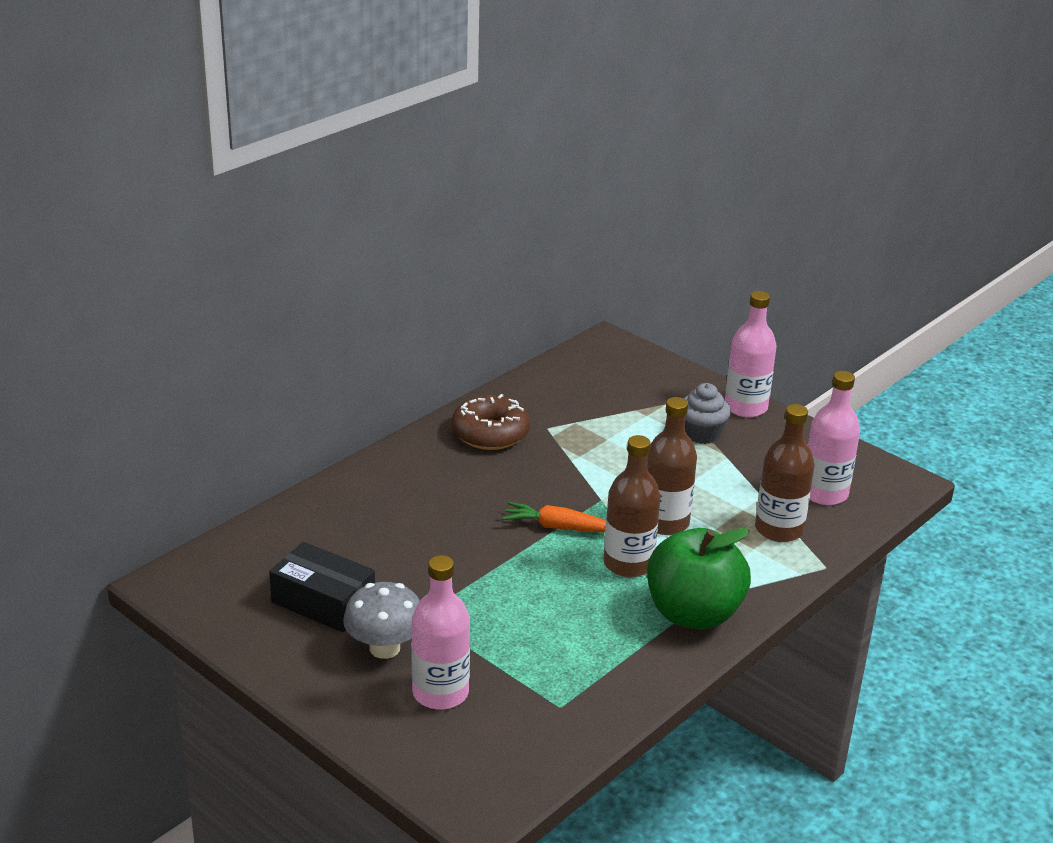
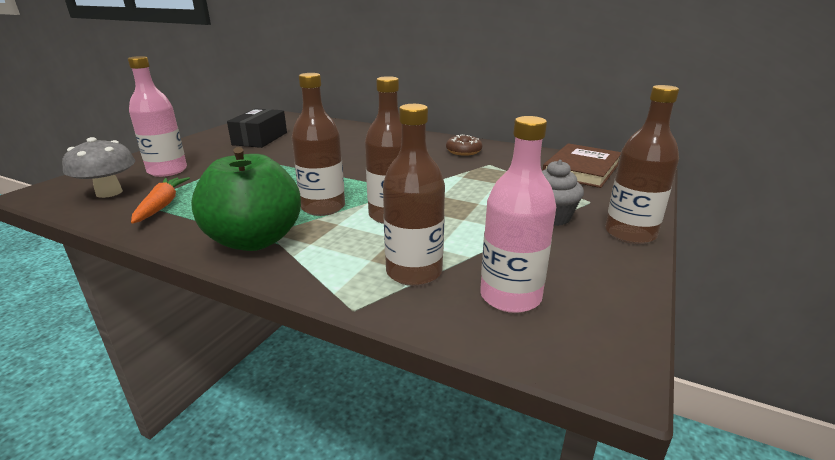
camera: 75 degrees right, 5 degrees down
(384, 648) = (215, 154): grey mushroom -> grey mushroom (109, 192)
(490, 433) = (463, 151): brown donut -> brown donut, size x0.63
(559, 527) = (361, 181): orange carrot -> orange carrot (162, 206)
(592, 376) = (582, 169): none -> brown book
(745, 407) = (630, 233): pink bottle -> brown bottle

